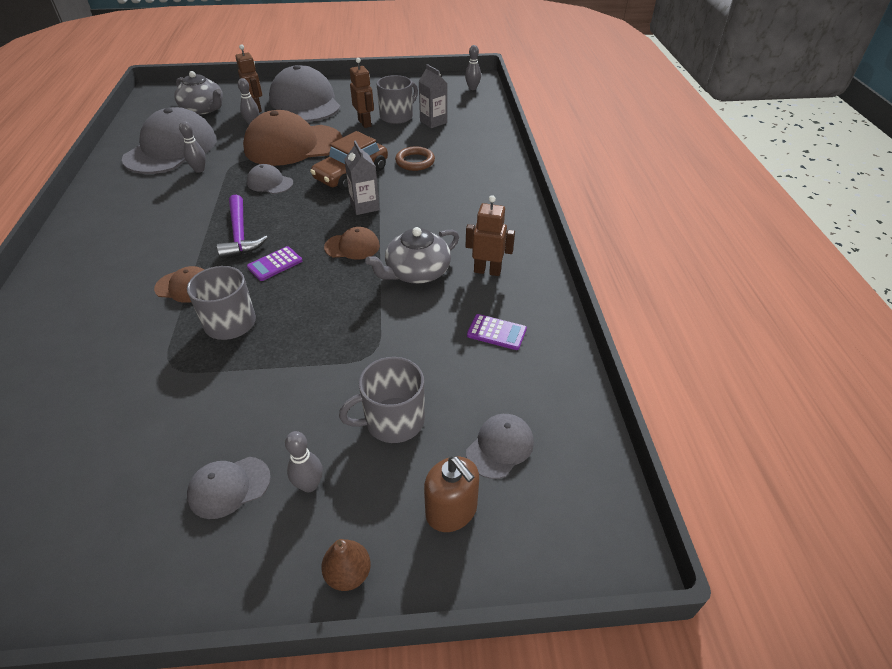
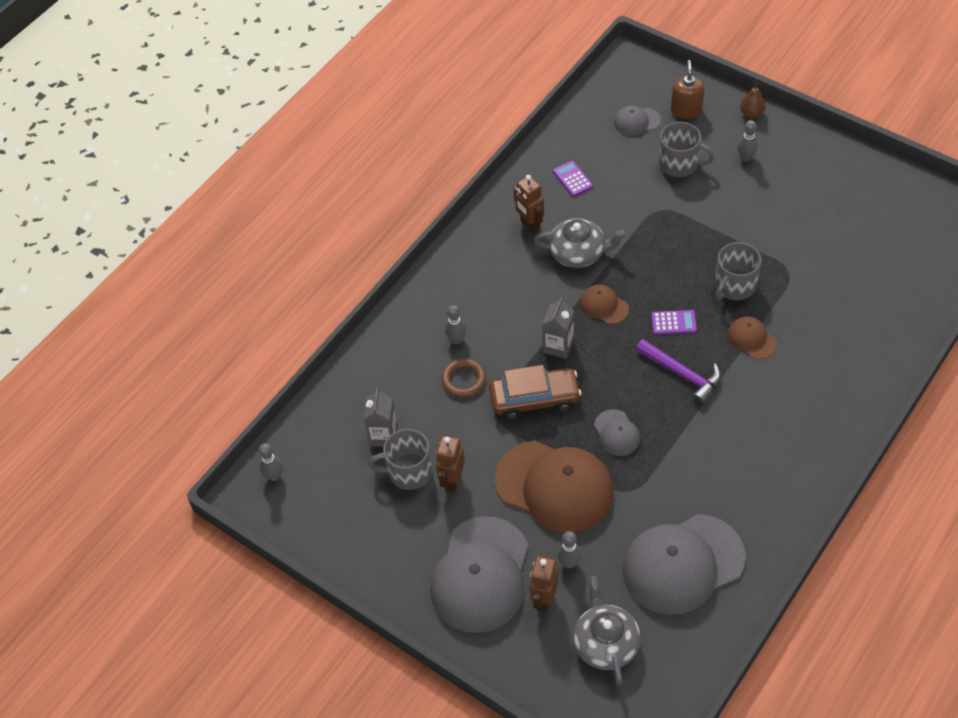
camera: 135 degrees left, 10 degrees up
(199, 170) = (671, 501): grey bowling pin -> grey bowling pin (456, 340)
(229, 487) = (787, 178): grey cap -> none
(240, 234) = (682, 374): purple hammer -> purple hammer turned 105 degrees clockwise

